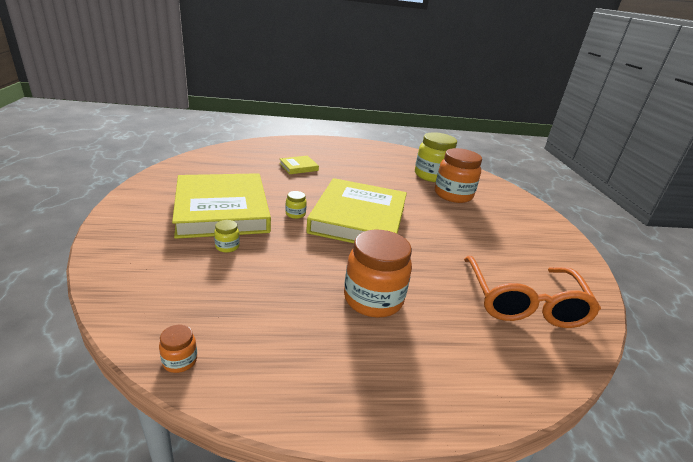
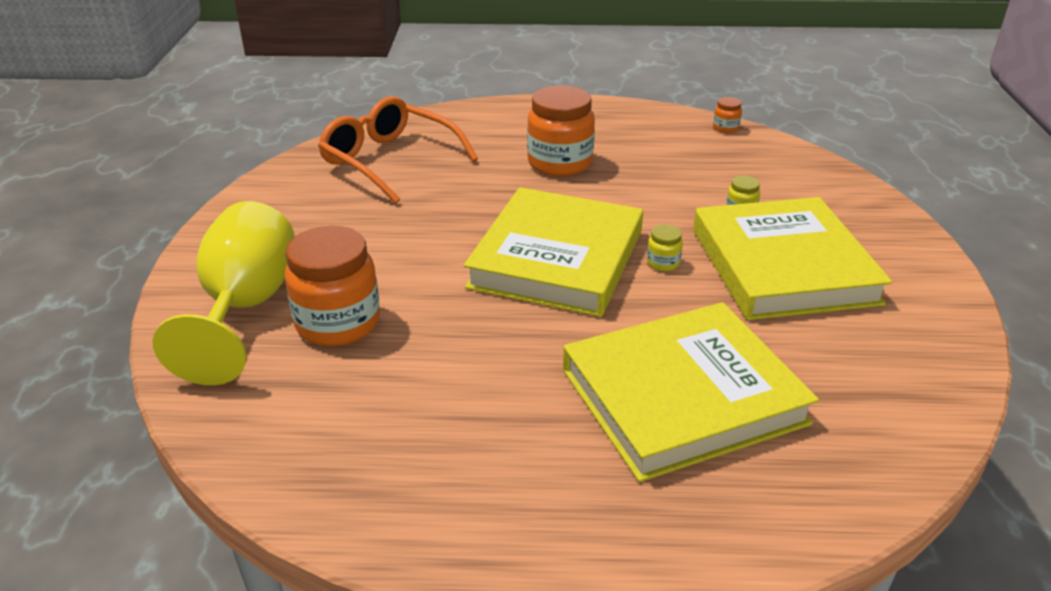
camera: 170 degrees left, 5 degrees up
(298, 167) = (682, 397): yellow book -> yellow book, size x2.45
(431, 176) = (342, 388): yellow jar -> none
(501, 202) = (246, 307): none -> yellow goblet
(524, 303) = (389, 161): orange glasses -> orange glasses turned 60 degrees counterclockwise

